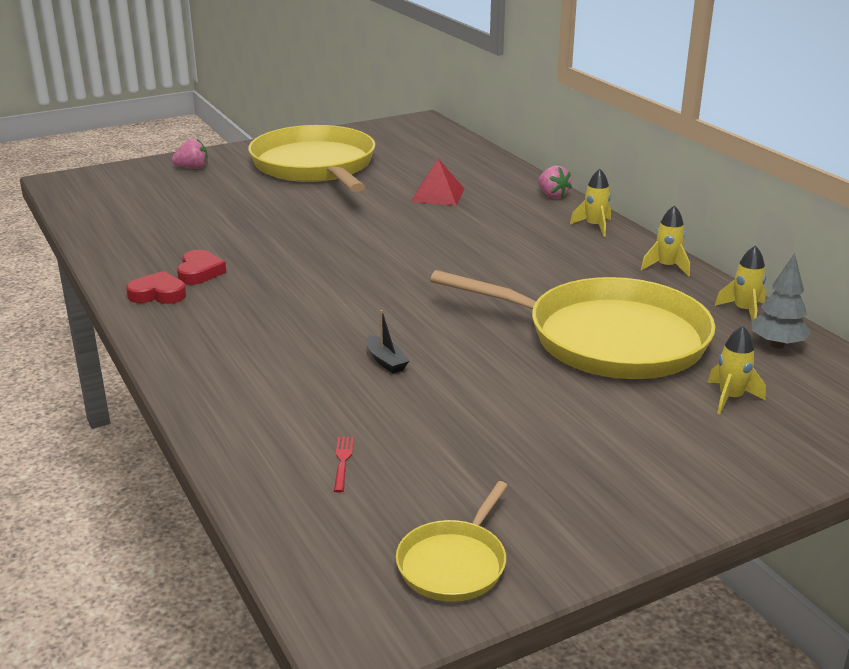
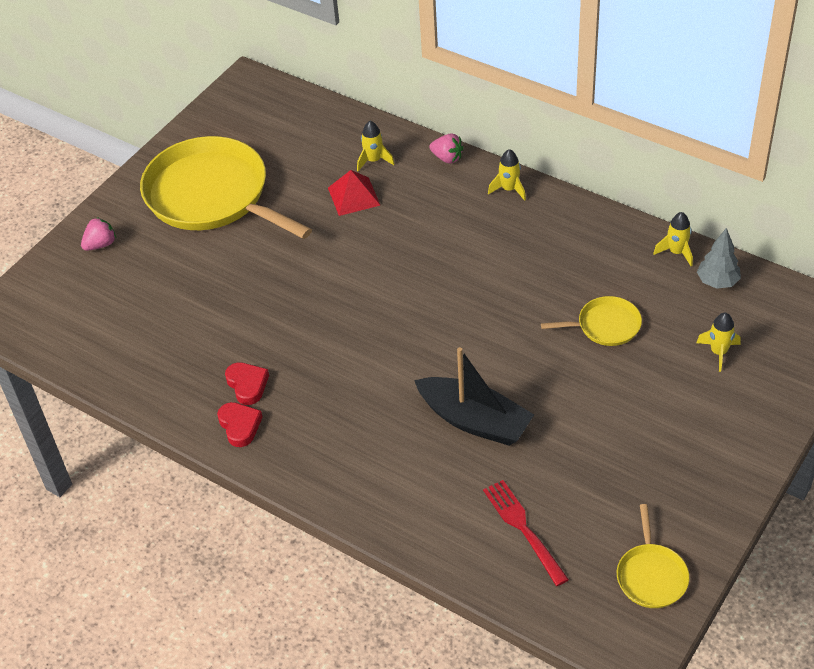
camera: 25 degrees left, 20 degrees up
(158, 294) = (240, 426): red heart -> red heart turned 90 degrees clockwise
(342, 461) = (523, 529): red fork -> red fork, size x2.02
(386, 361) = (474, 420): black boat -> black boat, size x2.40
(607, 338) = (605, 326): yellow pan -> yellow pan, size x0.45
(666, 267) = (594, 221): yellow rocket -> yellow rocket (373, 160)

